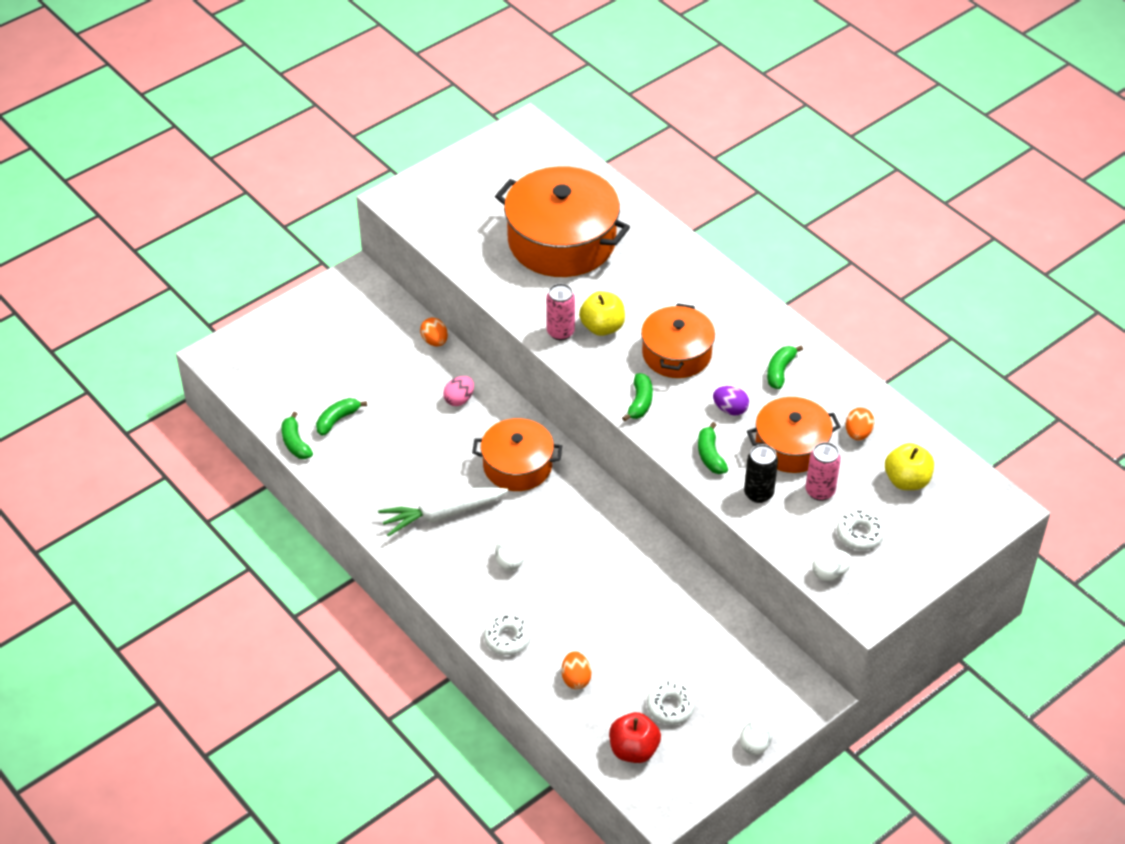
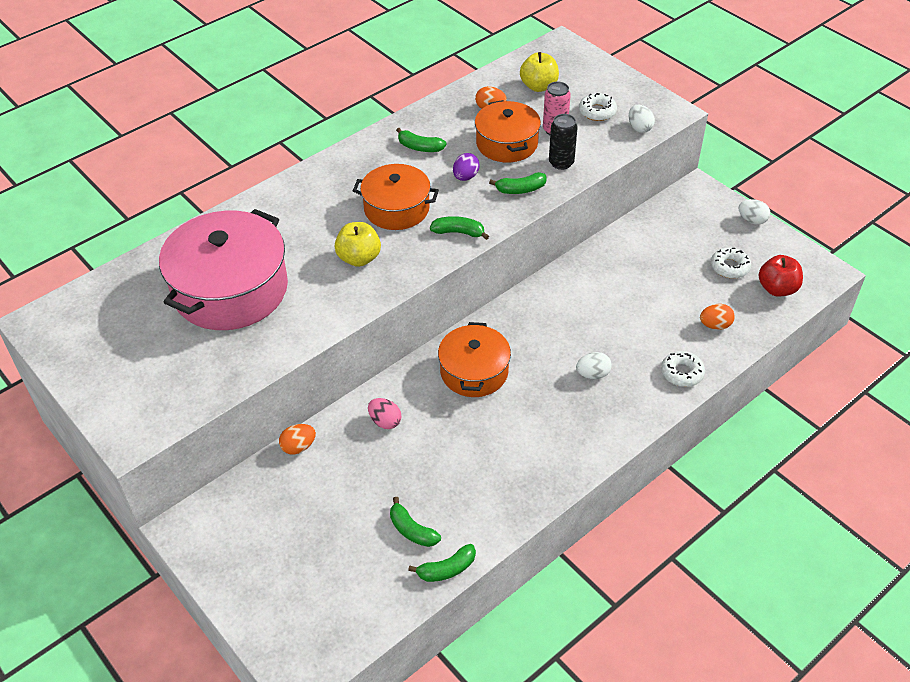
camera: 90 degrees left, 0 degrees up
(442, 514) = (540, 428): white carrot -> none
(560, 332) = (364, 288): pink can -> none
(562, 241) = (230, 289): orange pot -> pink pot

